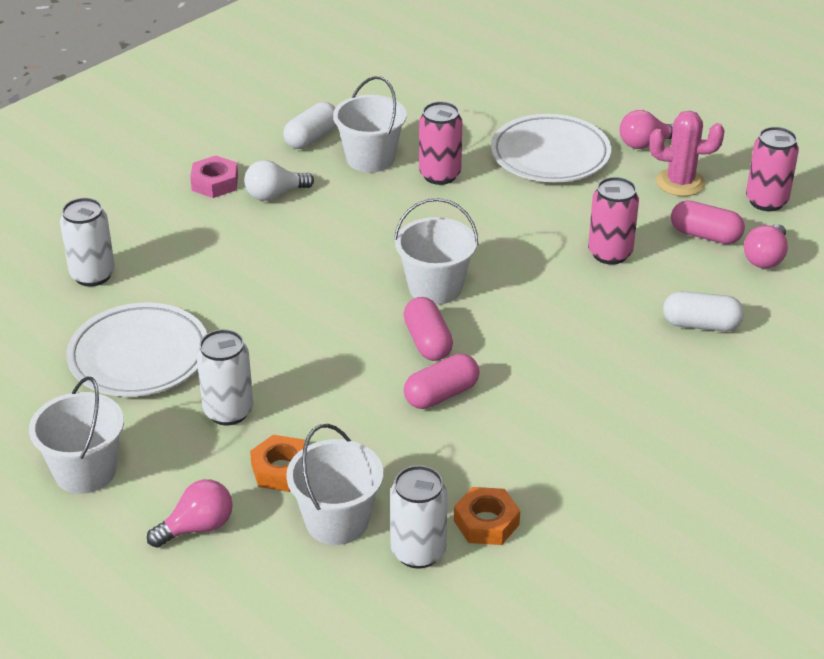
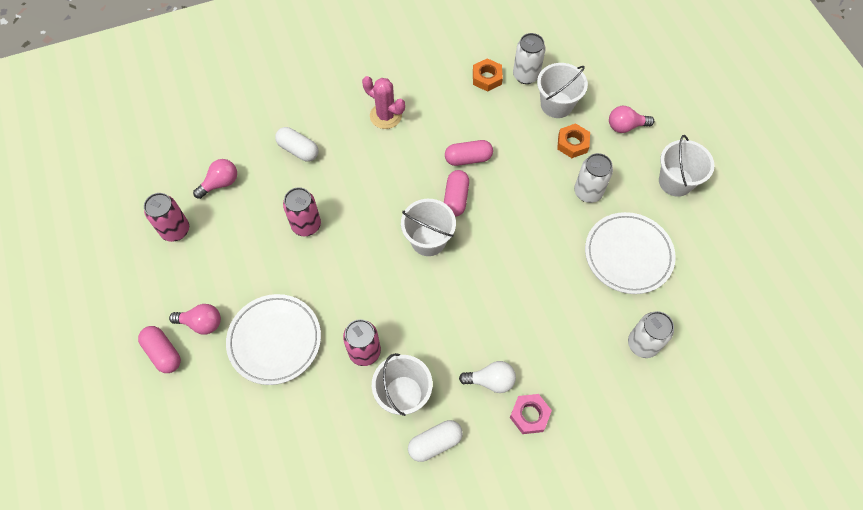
camera: 155 degrees left, 25 degrees up
(680, 182) = (212, 271): pink cactus -> pink cactus (385, 116)
(705, 235) = (238, 216): pink capsule -> pink capsule (163, 353)

